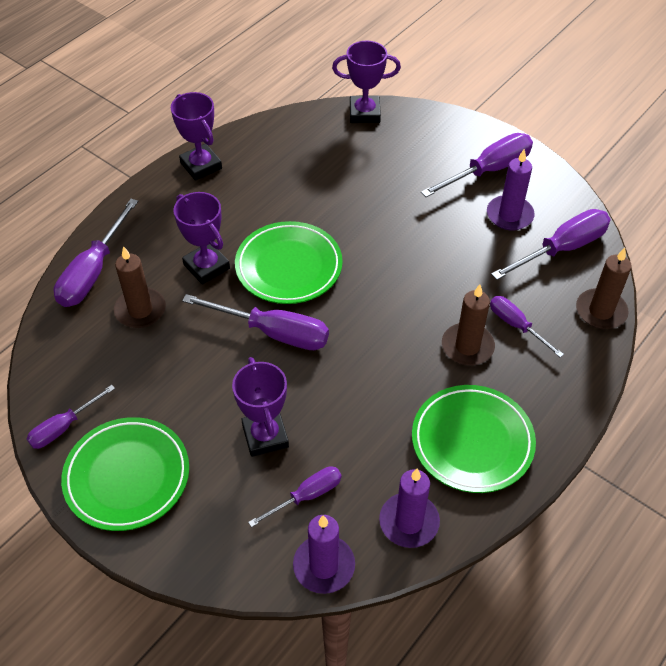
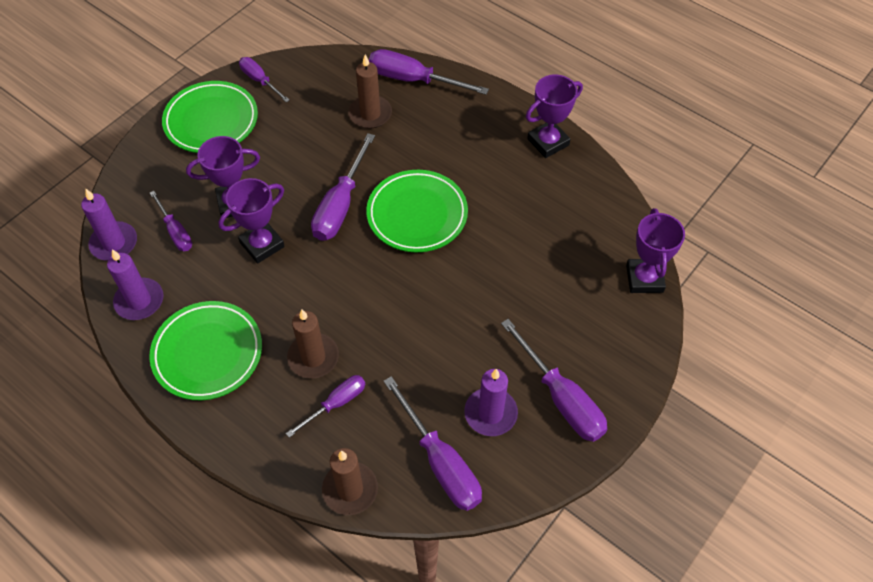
camera: 90 degrees right, 5 degrees up
(206, 266) = (418, 154): purple trophy -> purple trophy (262, 245)

